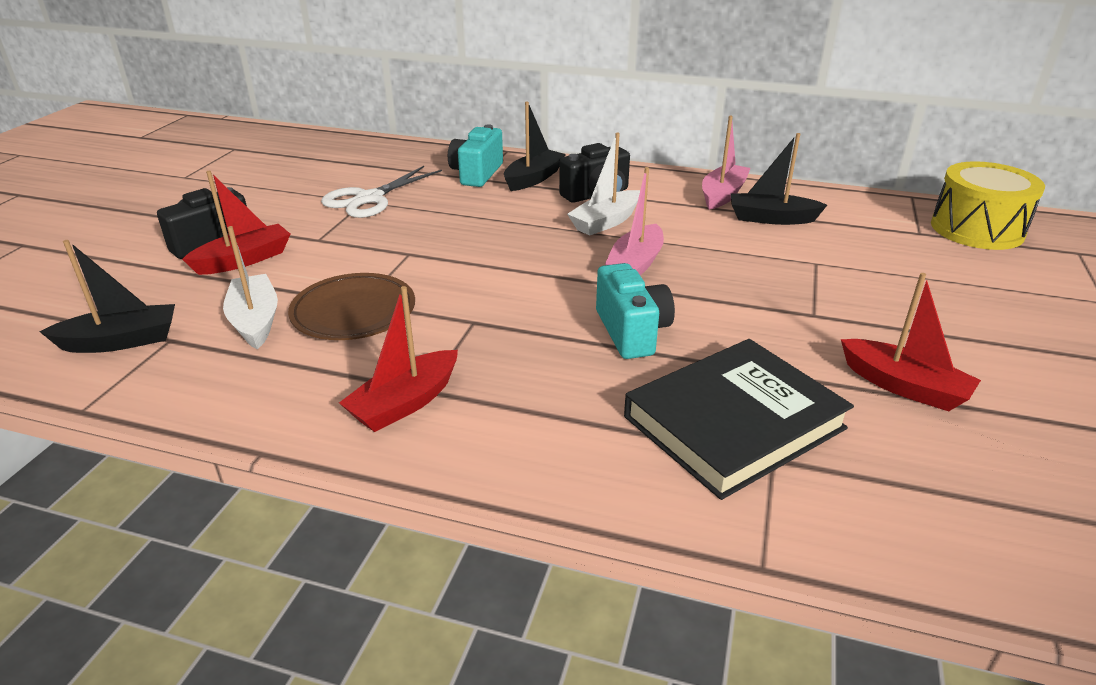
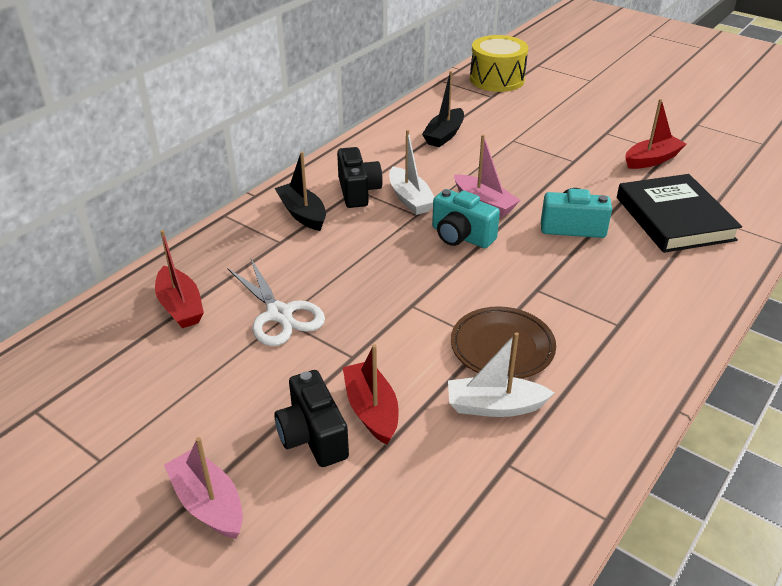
camera: 70 degrees left, 5 degrees up
(121, 341) = (500, 499): black boat -> none
(405, 403) = (632, 336): red boat -> red boat (180, 306)
(476, 174) = (267, 241): turquoise camera -> turquoise camera (461, 236)
(722, 195) = (395, 141): pink boat -> pink boat (208, 503)

